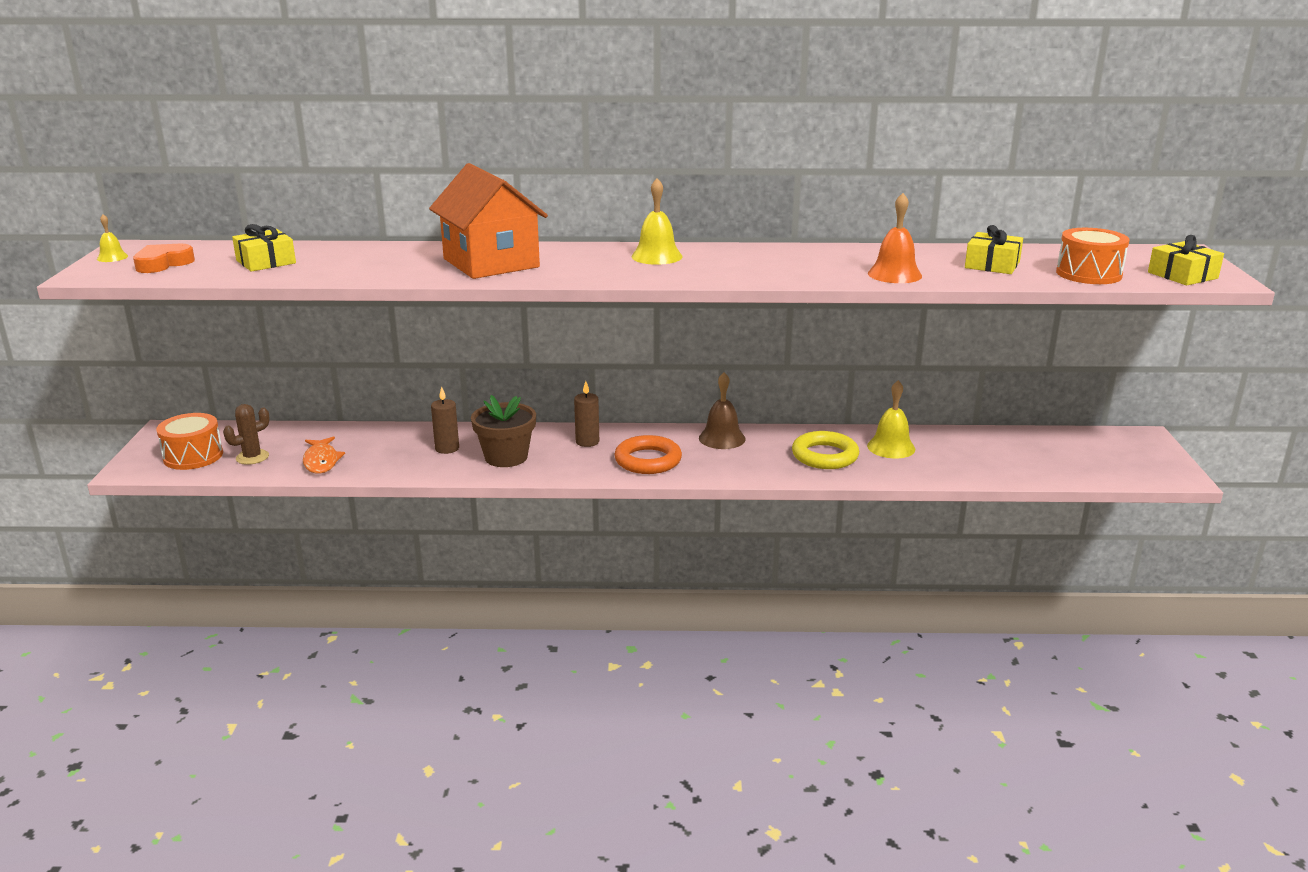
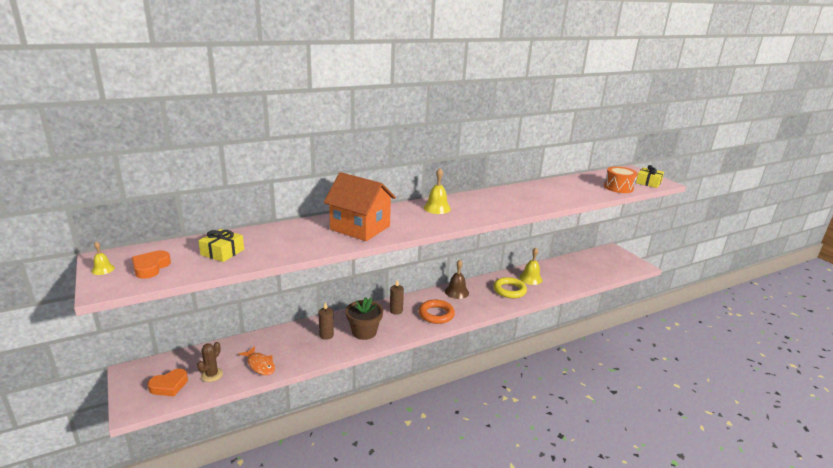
camera: 30 degrees left, 0 degrees up
(193, 456) = (169, 386): orange drum -> orange heart
(894, 274) = (551, 201): orange bell -> none
(992, 265) = (579, 188): yellow gift -> none

